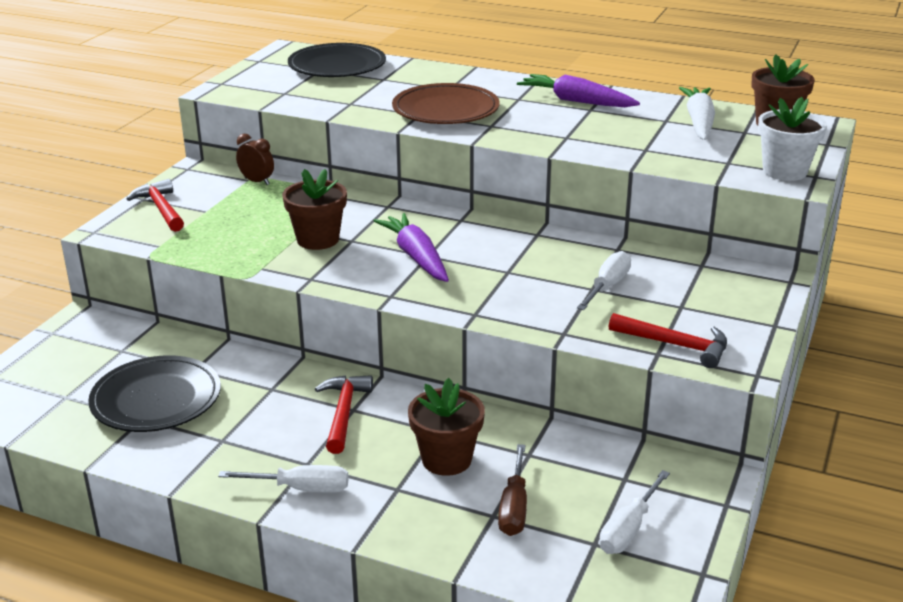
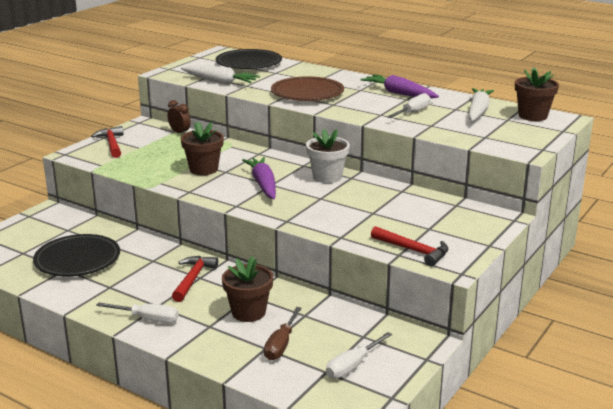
camera: 10 degrees right, 5 degrees down
(308, 100) = (220, 82): none -> white carrot
(607, 286) = (383, 212): white screwdriver -> white screwdriver (412, 112)
(784, 171) = (522, 145): white flower pot -> white flower pot (327, 177)

